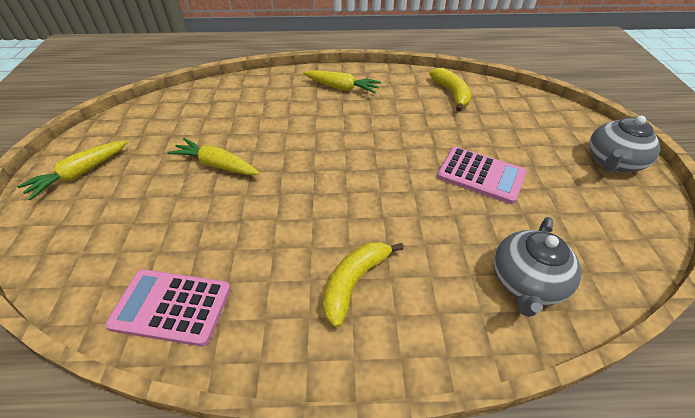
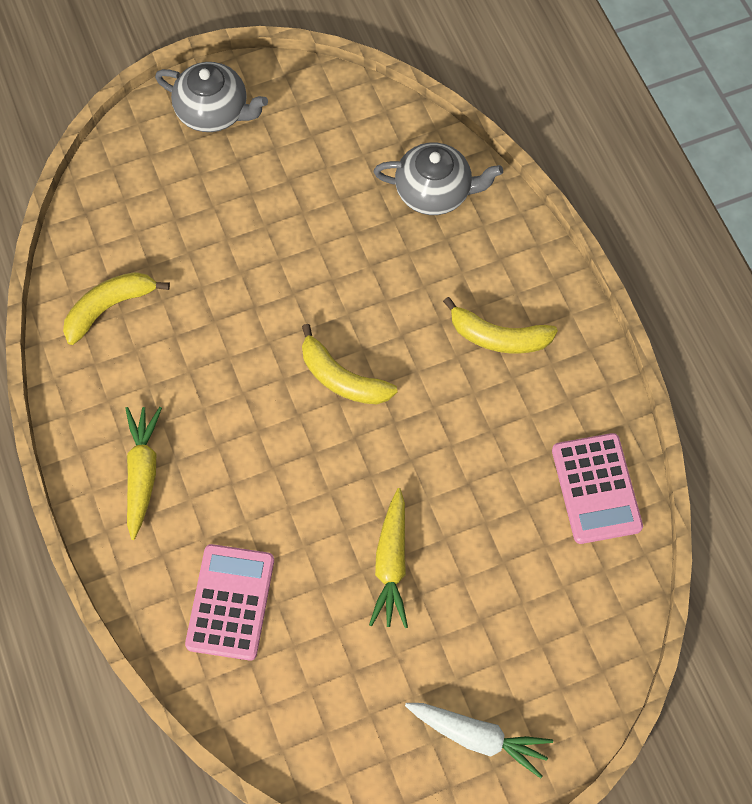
camera: 110 degrees left, 20 degrees up
(80, 174) = (478, 737): yellow carrot -> white carrot
(361, 175) = (342, 378): none -> yellow banana
(480, 175) = (292, 247): pink calculator -> pink calculator (230, 602)

